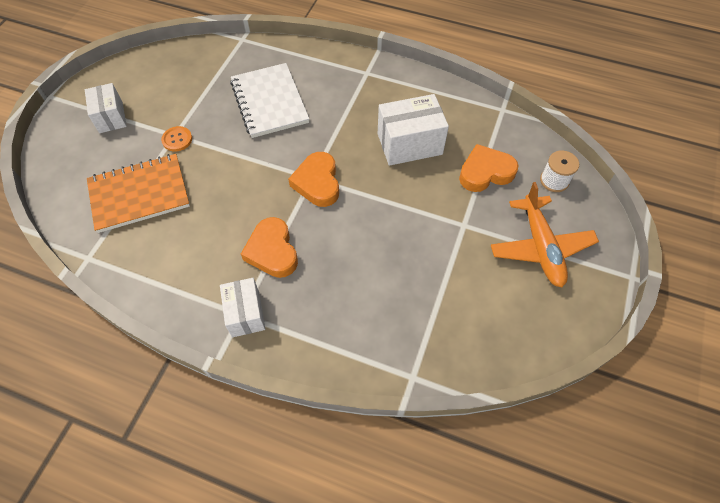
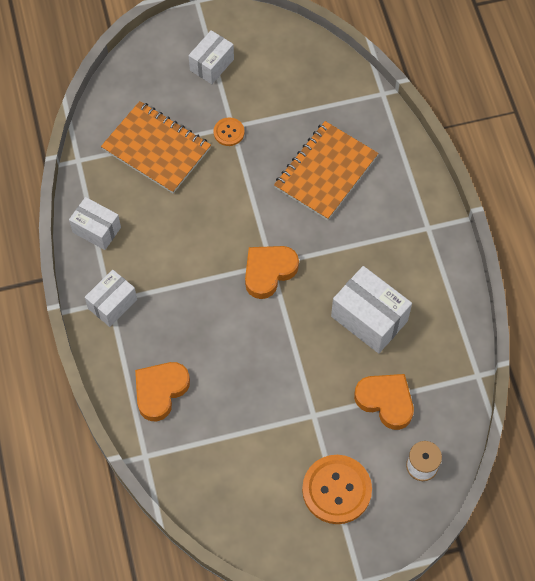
camera: 55 degrees right, 5 degrees up
(165, 283) = (96, 230): none -> white box
(269, 102) = (325, 172): white notebook -> orange notebook
(272, 251) = (178, 284): orange heart -> orange heart (160, 391)
(540, 247) = (336, 490): orange plane -> orange button

